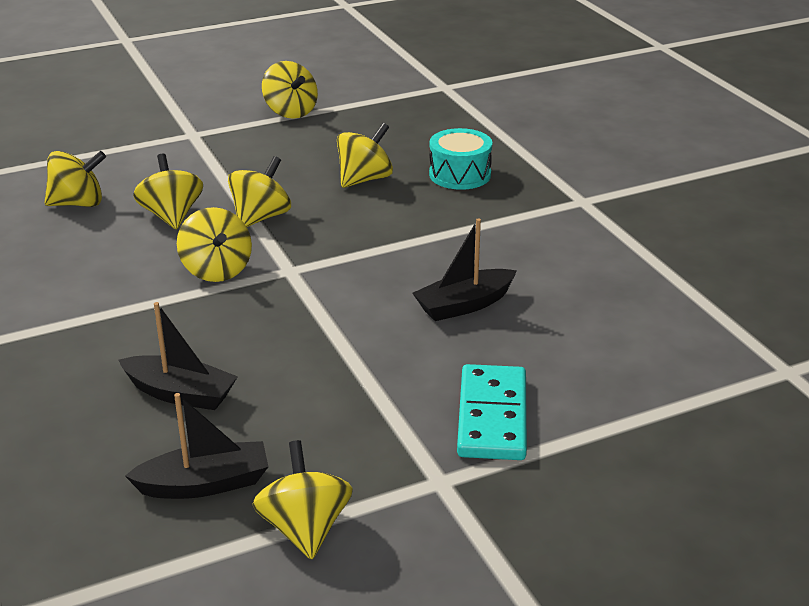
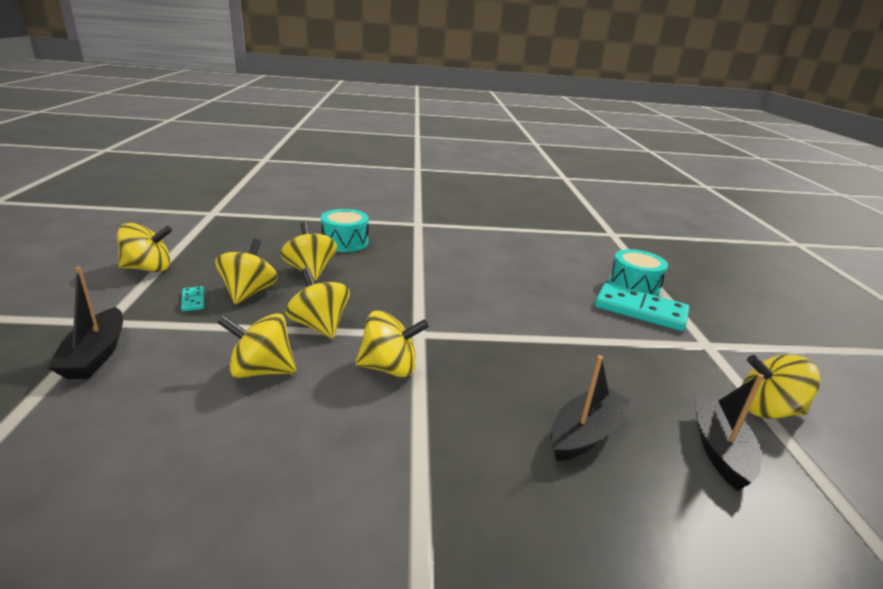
camera: 70 degrees left, 5 degrees down
(78, 203) = (150, 430): yellow spinning top -> yellow spinning top (249, 292)
(254, 150) = (193, 300): none -> turquoise domino
(464, 305) = (512, 285): black boat -> black boat (96, 355)
(574, 407) = (633, 286): none -> turquoise drum

